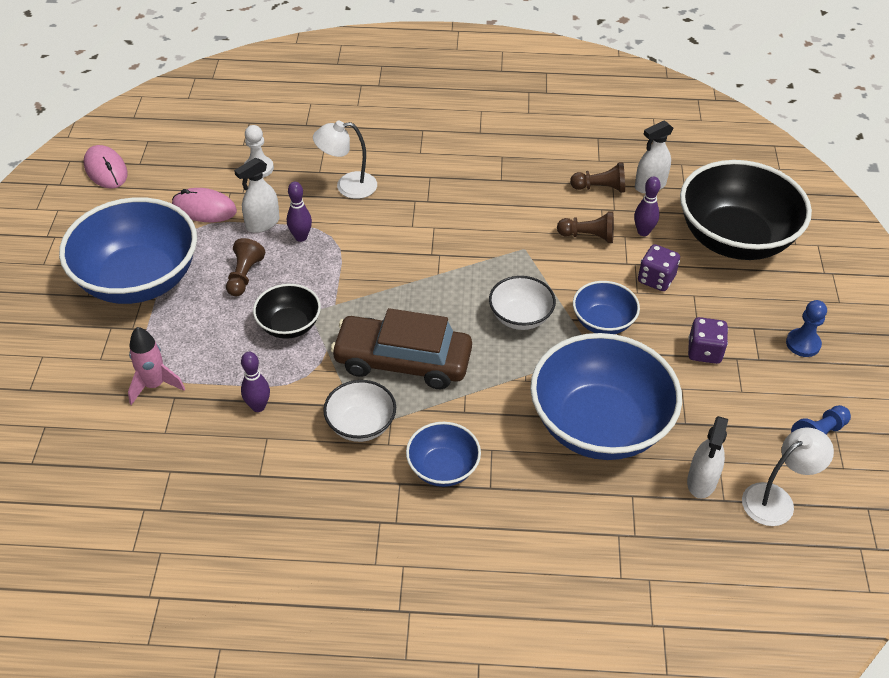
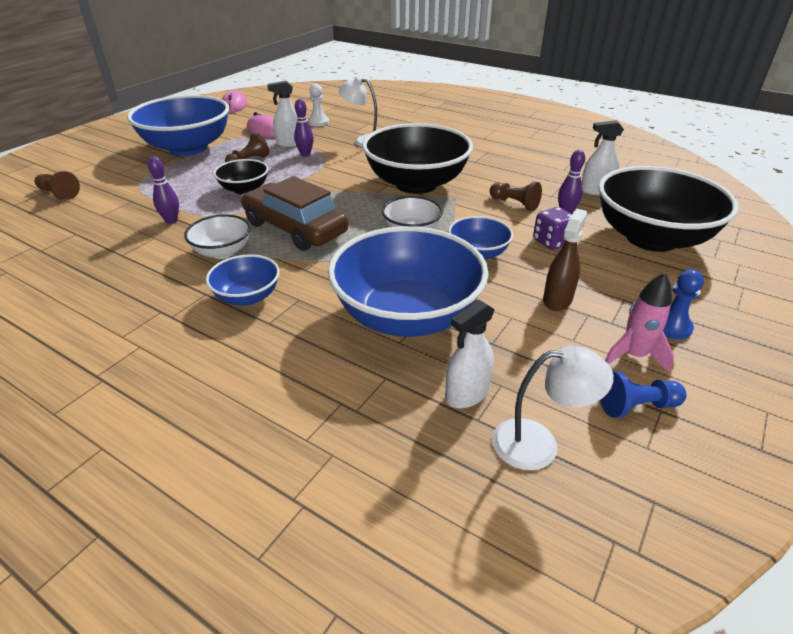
camera: 30 degrees right, 10 degrees down
(154, 385) = (128, 192): pink rocket -> pink rocket (633, 356)
(469, 242) = (416, 184): none -> black bowl
(600, 188) = (550, 182): brown pawn -> brown pawn (59, 194)
(704, 352) = (557, 300): purple dice -> brown spray bottle

